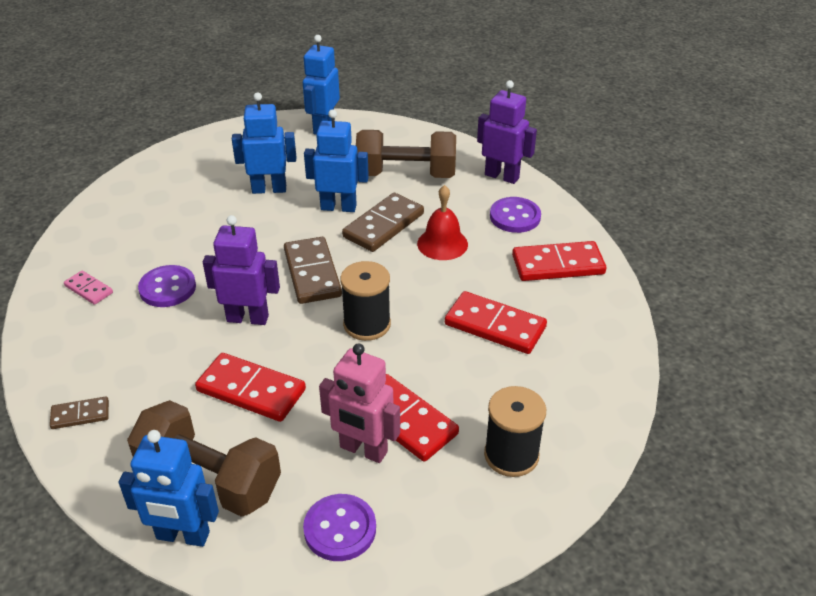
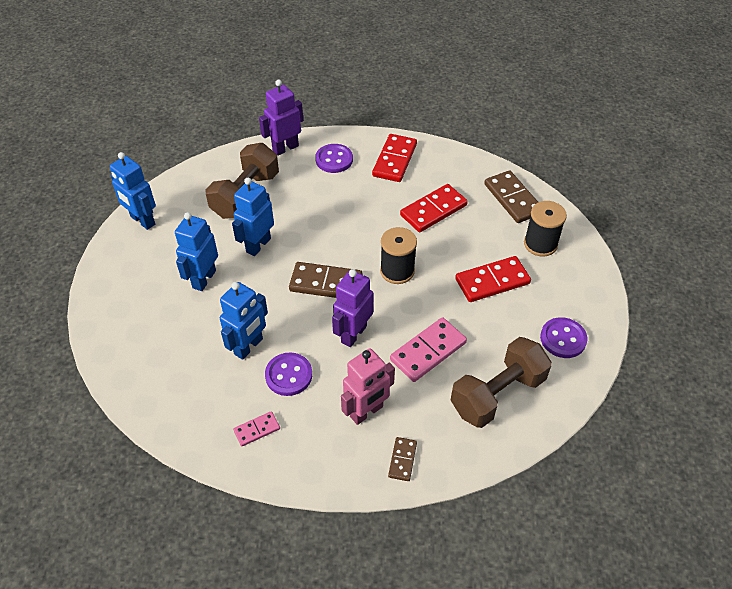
camera: 65 degrees left, 10 degrees up
(182, 536) = (539, 420): blue robot -> blue robot (249, 347)
(251, 390) = (428, 351): red domino -> pink domino
(363, 450) = (507, 309): pink robot -> pink robot (366, 412)
(383, 225) = (297, 227): brown domino -> brown domino (512, 199)
(442, 244) = (338, 205): red bell -> none

